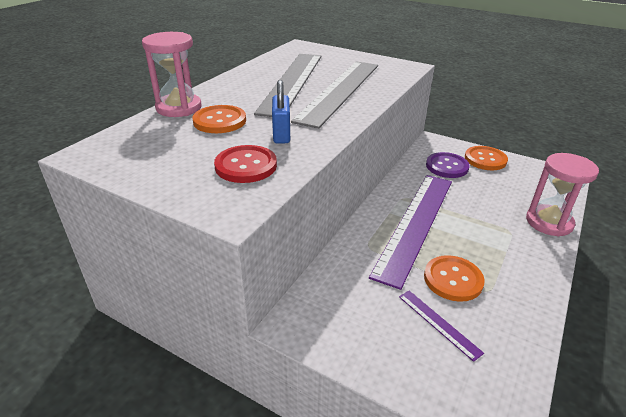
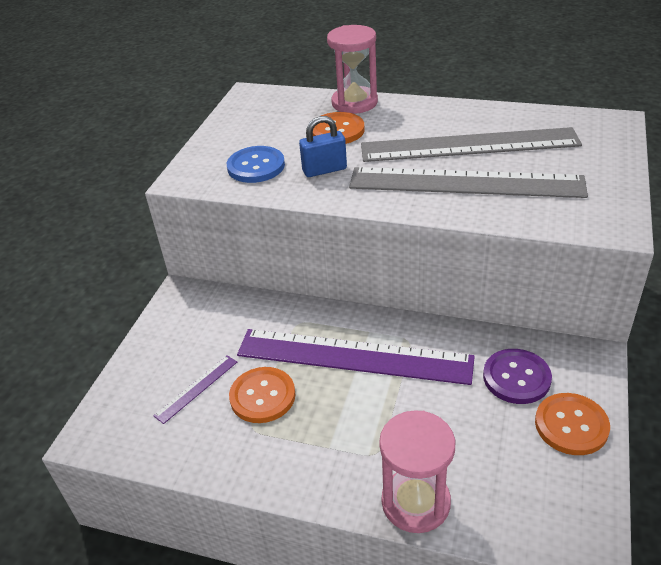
camera: 80 degrees right, 5 degrees up
(246, 166) = (256, 166): red button -> blue button

